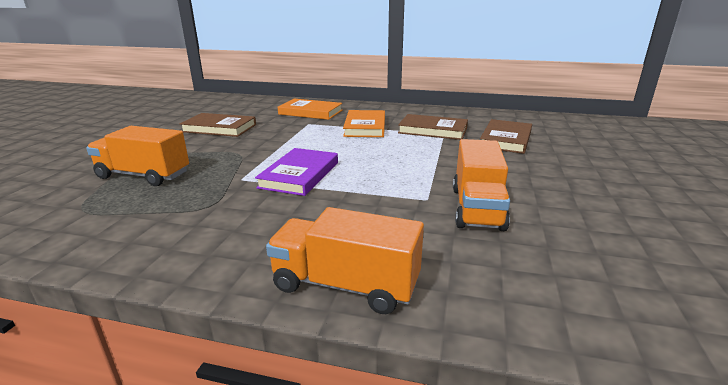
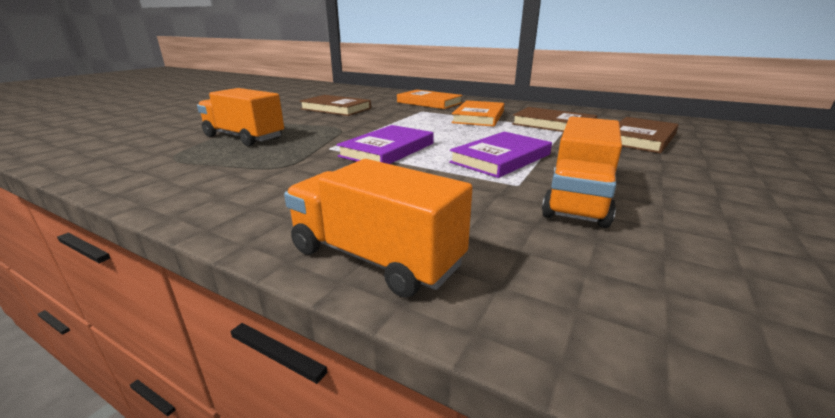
camera: 15 degrees right, 0 degrees up
(403, 173) = (501, 158): none -> purple book

